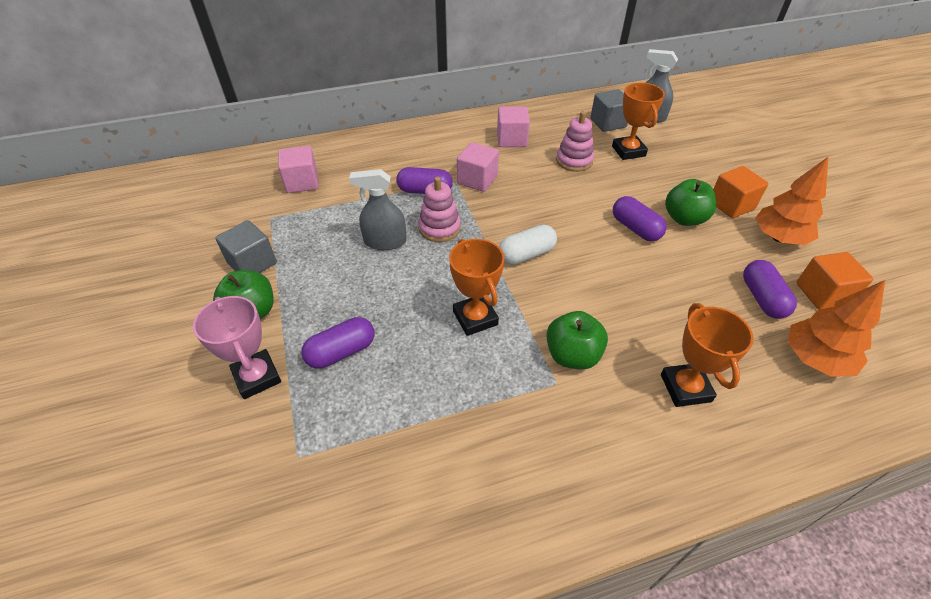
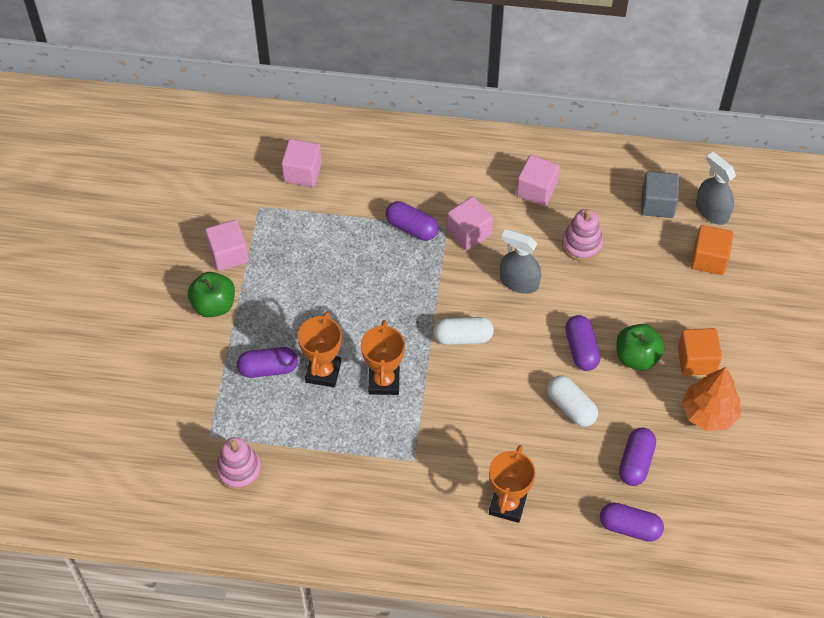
camera: 25 degrees right, 10 degrees up
(252, 263) = (228, 254): grey cube -> pink cube
(257, 377) = (201, 364): pink trophy -> none
(385, 241) = (347, 274): grey spray bottle -> grey spray bottle (519, 282)
(439, 228) = (402, 278): pink stacking toy -> pink stacking toy (239, 470)
(572, 355) = (440, 444): green apple -> none
(628, 151) = (648, 253): orange trophy -> orange trophy (323, 372)
(666, 274) = (571, 407): none -> white capsule
(815, 359) = (630, 527): orange tree -> purple capsule
(822, 294) = (693, 480): orange cube -> orange cube (709, 259)

